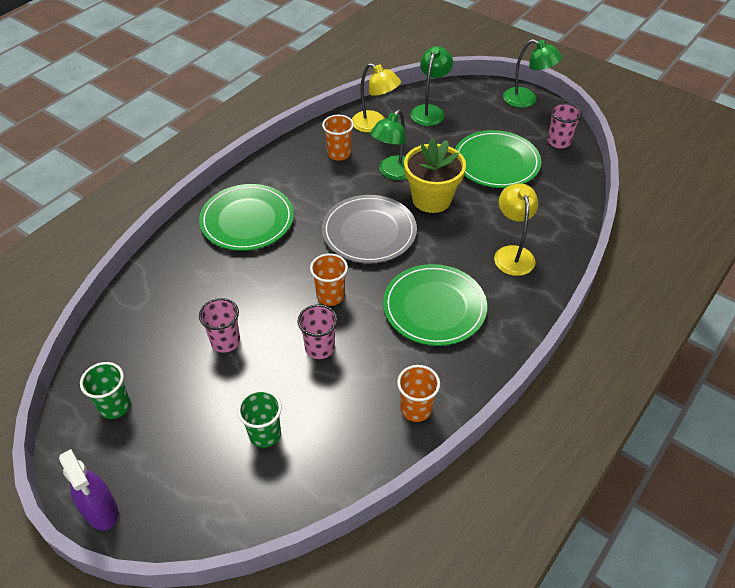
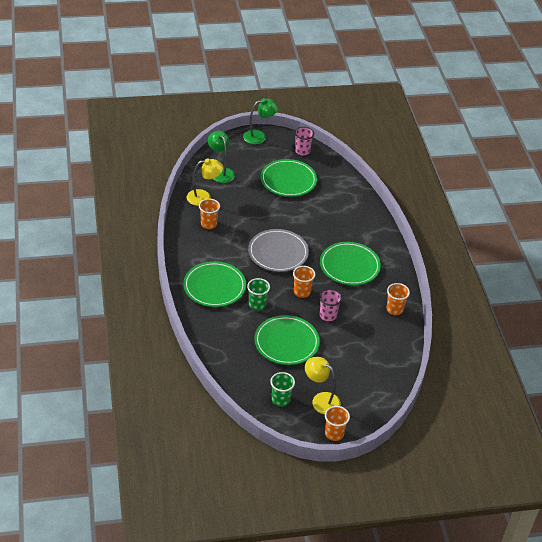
camera: 50 degrees left, 5 degrees down
(101, 511) = (334, 434): purple spray bottle -> orange cup
(225, 341) = (286, 342): pink cup -> green plate
(265, 434) = (353, 361): green cup -> green cup (257, 305)
(393, 173) = (248, 217): green lamp -> none
(431, 199) = (284, 218): yellow flower pot -> none
(512, 254) = (350, 220): yellow lamp -> yellow lamp (321, 400)

